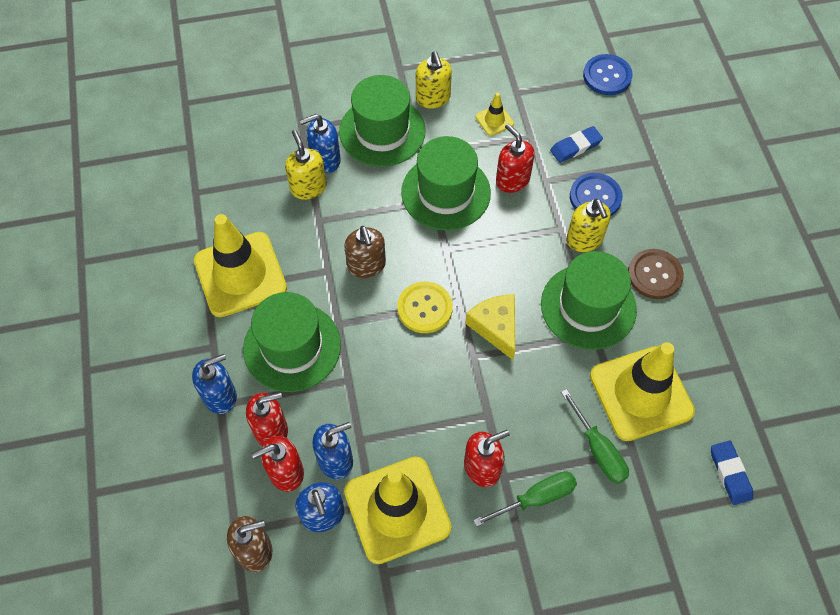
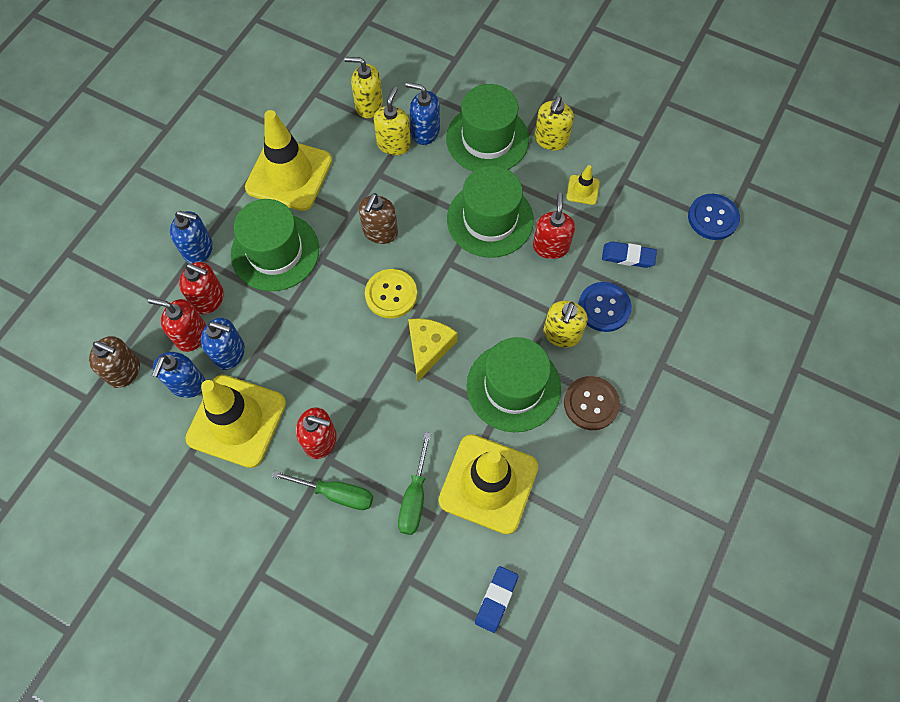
camera: 40 degrees right, 5 degrees up
(255, 170) = (368, 105): none -> yellow soap dispenser

